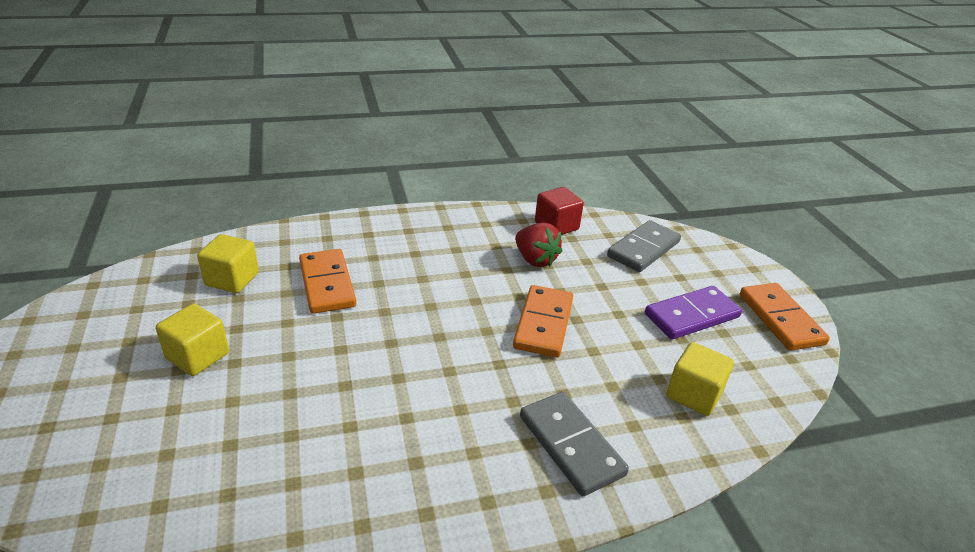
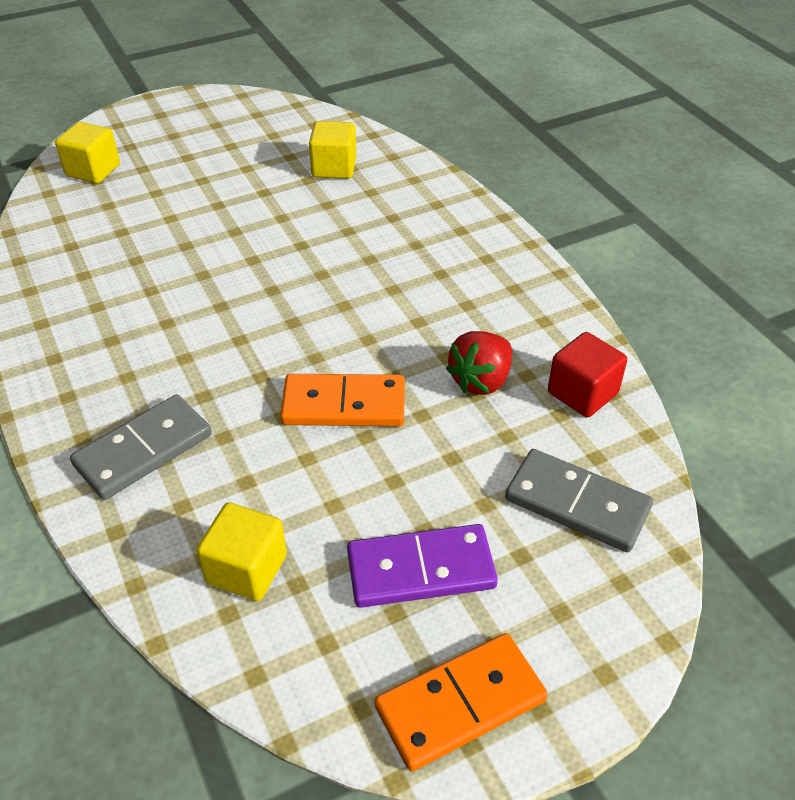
camera: 80 degrees right, 10 degrees up
(197, 356) = (220, 184): yellow cube -> yellow cube (93, 170)
(327, 284) = (351, 225): orange domino -> none
(692, 316) = (421, 570): purple domino -> purple domino turned 60 degrees counterclockwise

